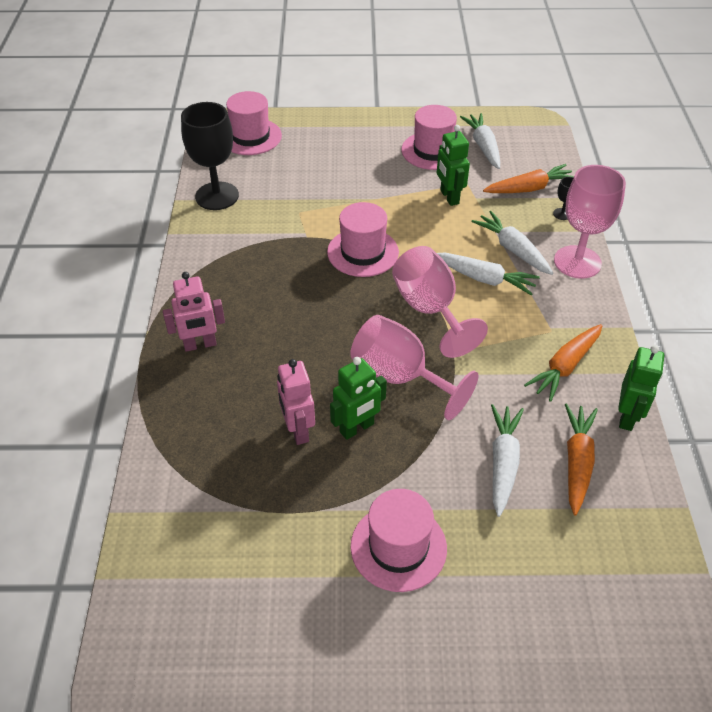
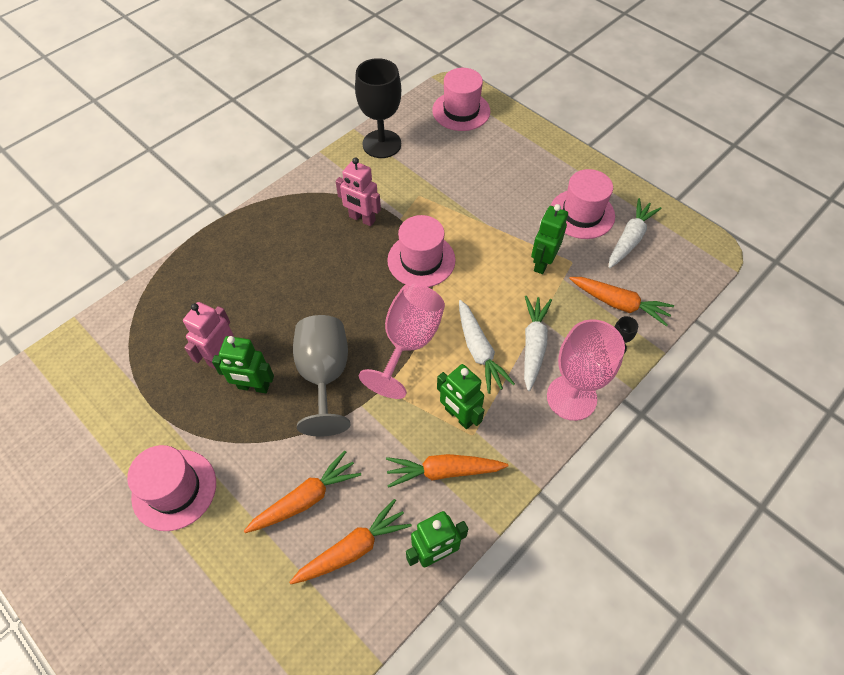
camera: 45 degrees right, 10 degrees up
(200, 345) = (241, 247): pink robot -> pink robot (362, 219)
(400, 377) = (324, 375): pink goblet -> grey goblet
(503, 463) = (305, 499): white carrot -> orange carrot
(527, 327) = (459, 416): none -> green robot

